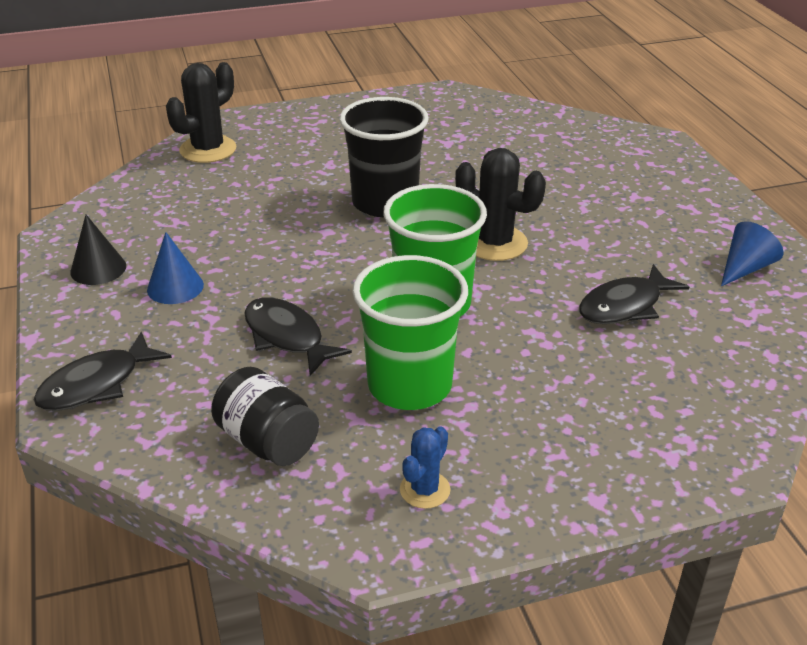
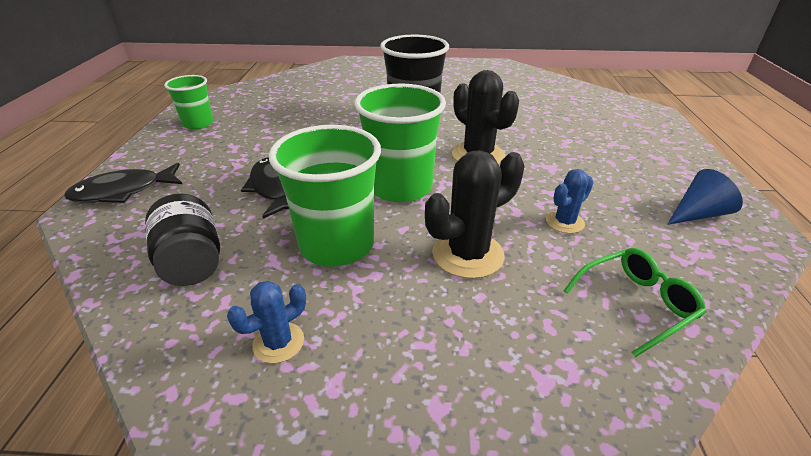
camera: 20 degrees right, 0 degrees up
(98, 269) = (198, 123): black cone -> green cup
(175, 287) = (232, 142): blue cone -> none
(208, 149) = (324, 73): black cactus -> black cactus (468, 254)
(625, 306) = (565, 222): black fish -> blue cactus
(719, 372) = (636, 304): none -> green glasses

